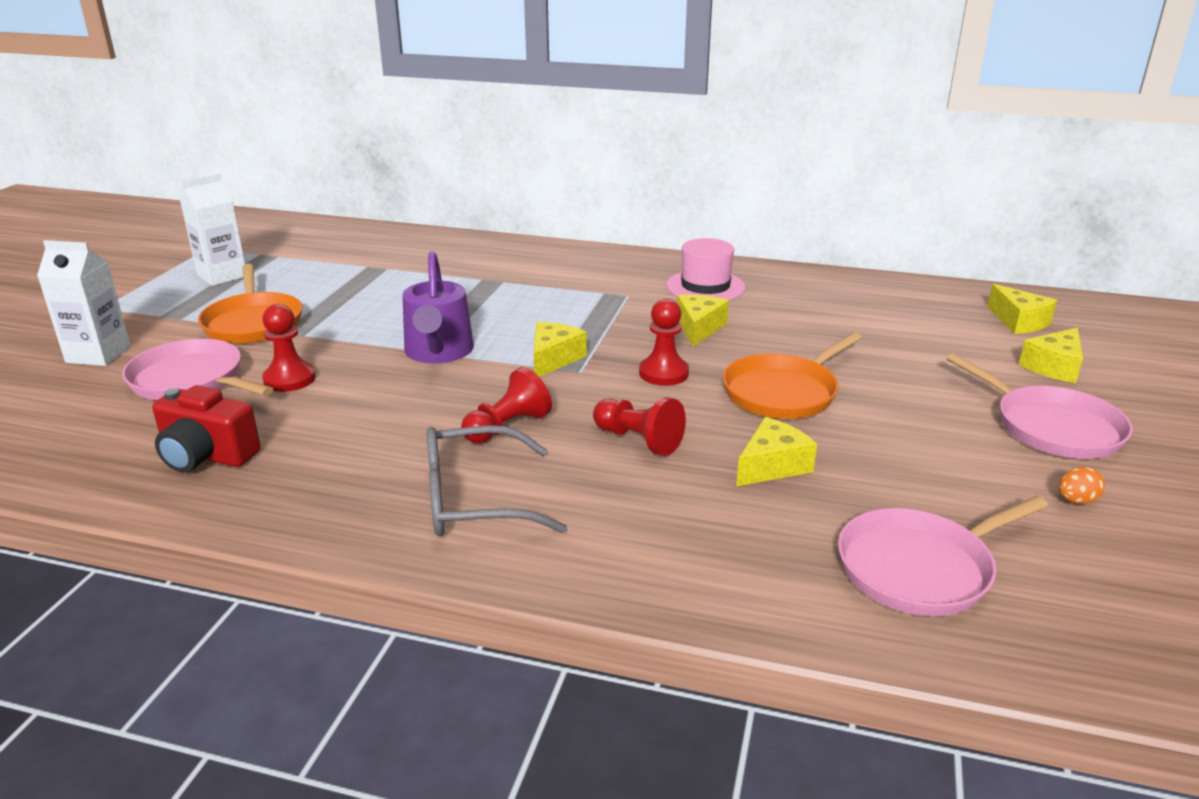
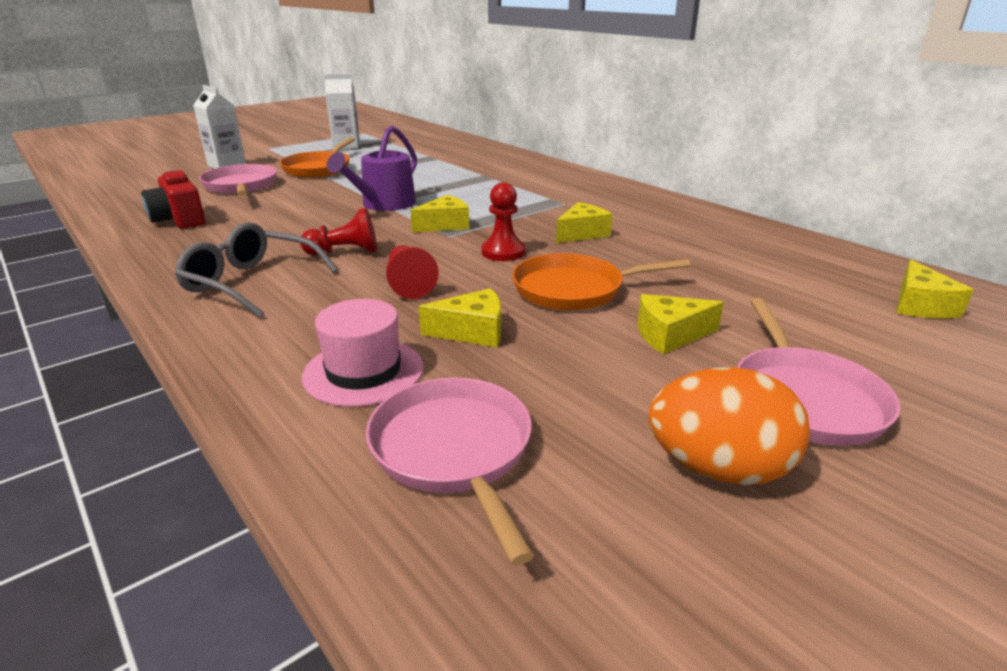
camera: 35 degrees right, 0 degrees up
(289, 379) = (284, 197): red pawn -> none
(705, 286) = (636, 211): pink hat -> pink hat (363, 371)
(920, 568) = (453, 450): pink pan -> pink pan turned 60 degrees clockwise
(1054, 367) = (900, 352): yellow cheese -> yellow cheese (670, 335)
(1076, 501) = (718, 468): orange egg -> orange egg, size x2.39

